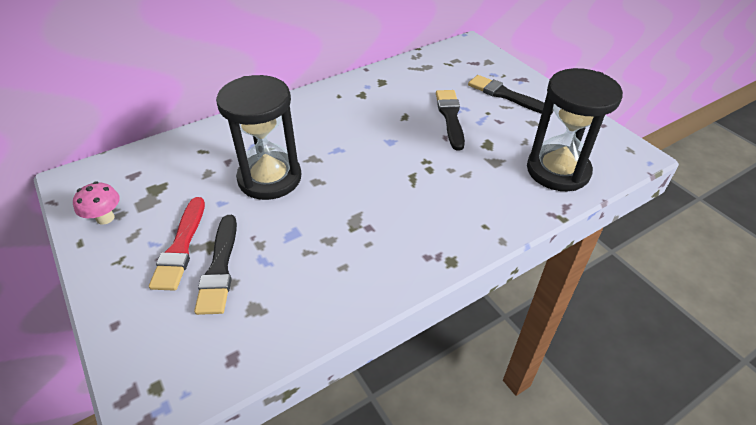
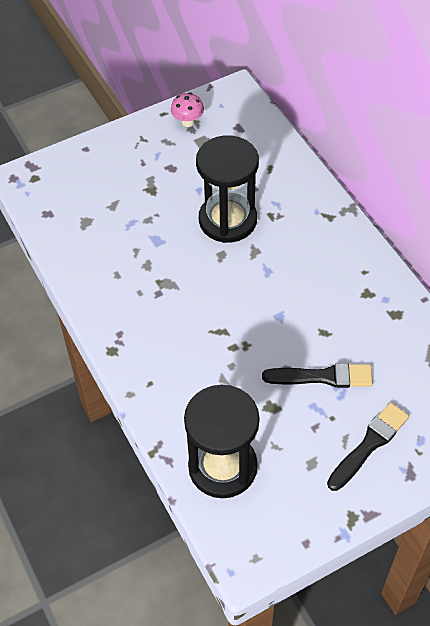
camera: 95 degrees right, 10 degrees up
(181, 247) = (151, 171): red brush -> none
(219, 268) = (126, 197): black brush -> none

